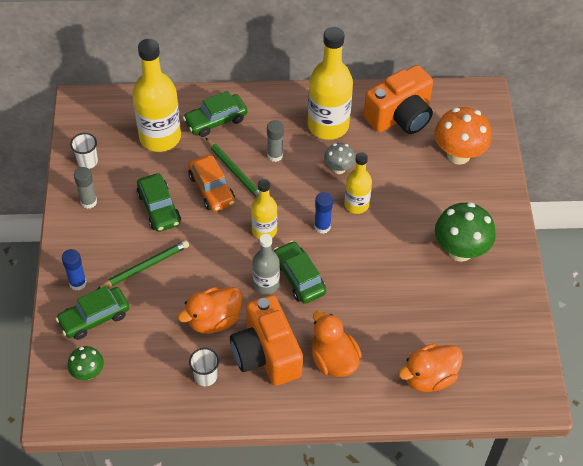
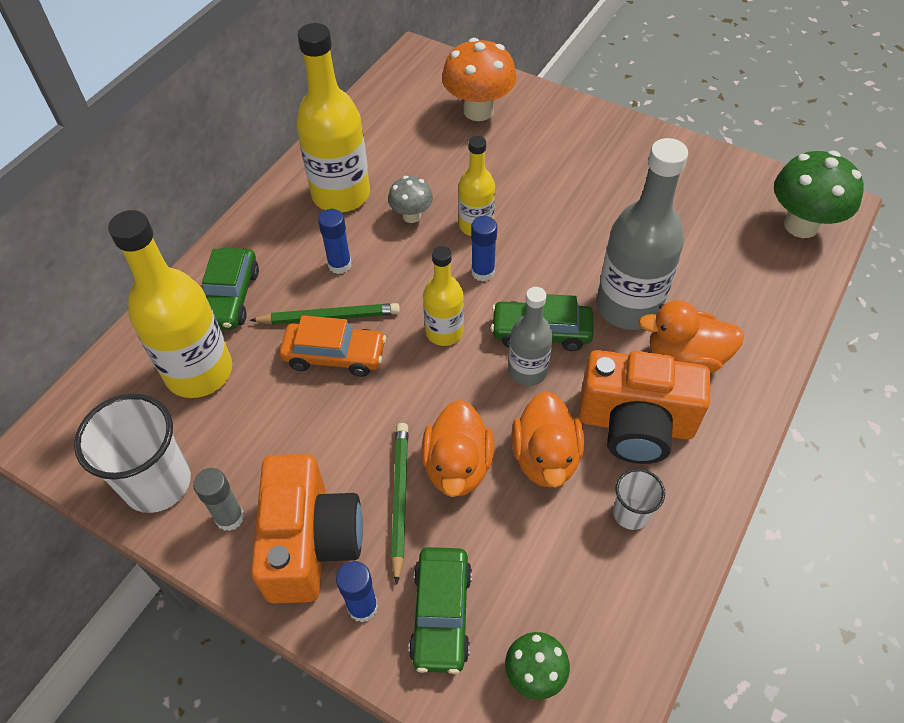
camera: 55 degrees left, 0 degrees up
(87, 161) = (157, 483): white cup -> white cup, size x1.93
(159, 208) = (315, 432): green car -> none
(275, 155) = (339, 265): grey glue stick -> blue glue stick
(351, 313) = (628, 306): none -> grey bottle
(400, 116) = (386, 129): orange camera -> orange camera (310, 542)
(429, 377) = (760, 280): orange duck -> orange duck (457, 466)
(460, 251) = (606, 171): green mushroom -> green mushroom (801, 225)

